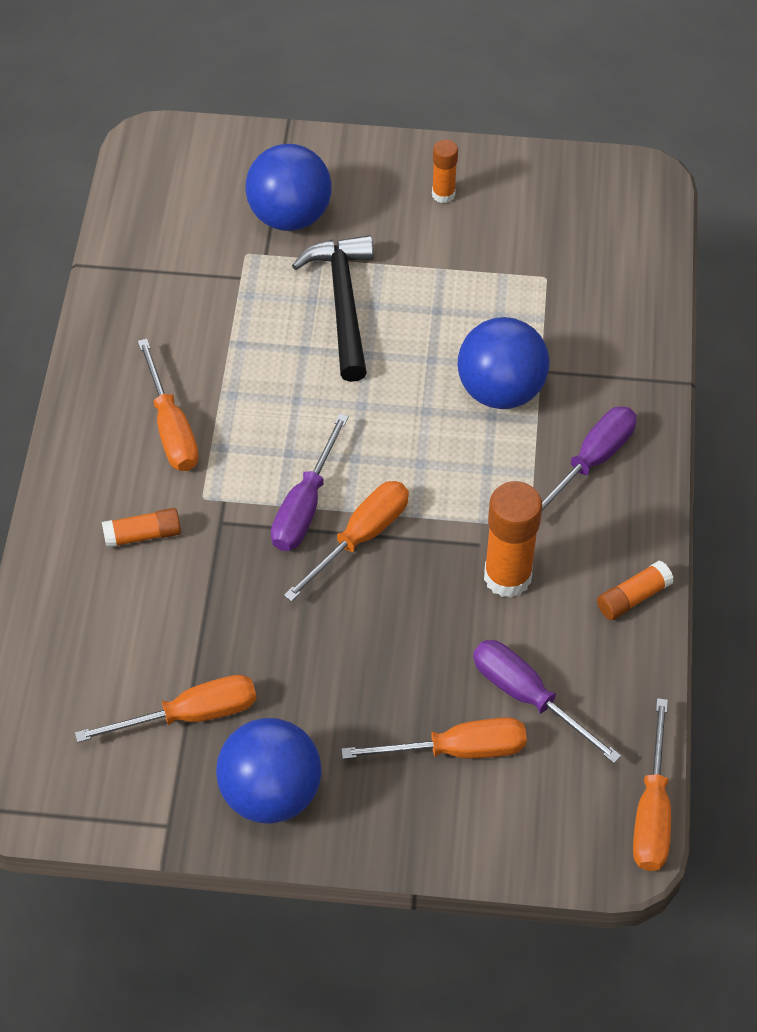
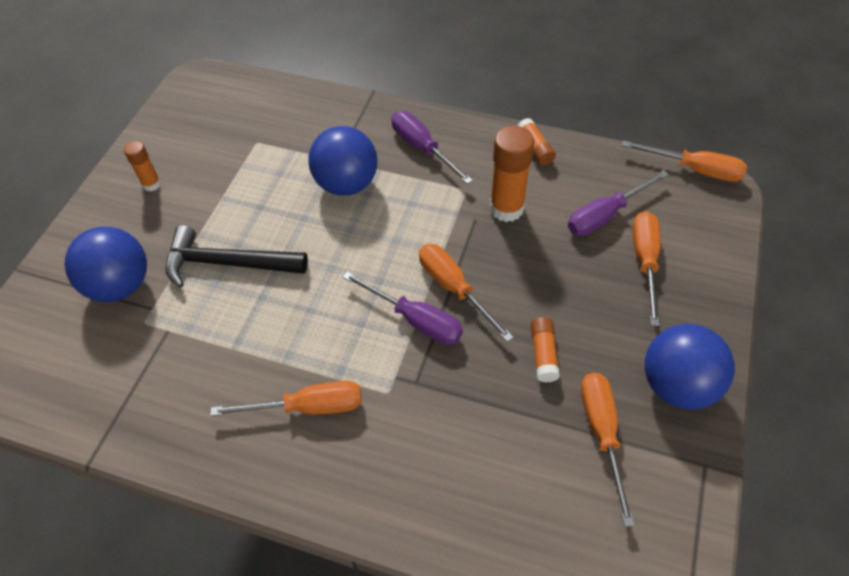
camera: 75 degrees left, 0 degrees up
(143, 535) = (415, 446): orange glue stick -> orange glue stick (543, 354)

